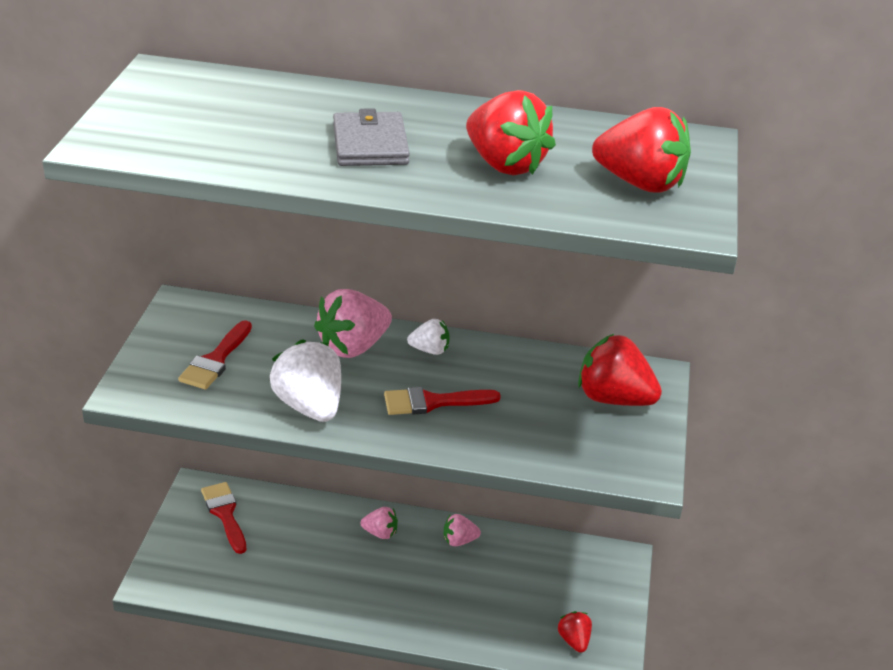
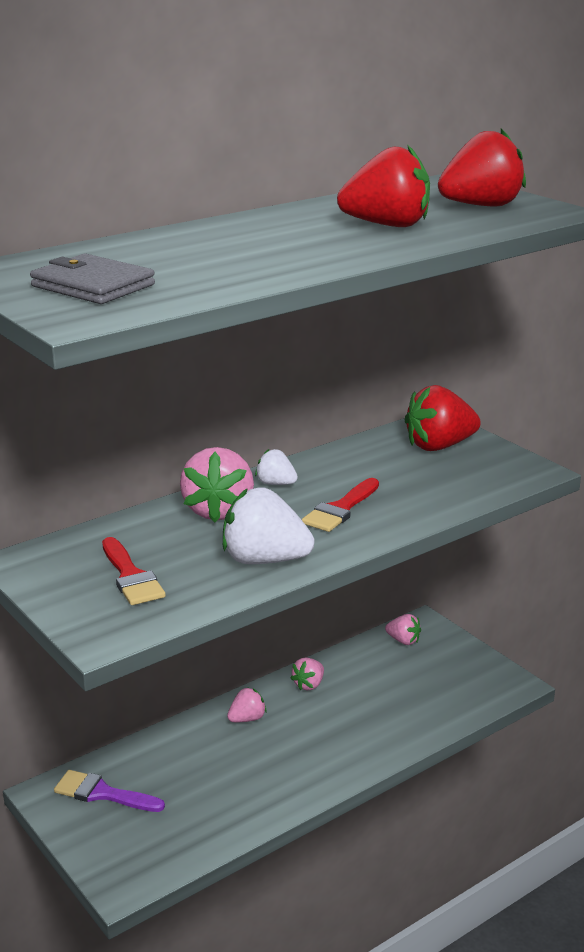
camera: 45 degrees left, 10 degrees down
(225, 514) = (102, 793): red brush -> purple brush
(370, 144) = (277, 247): grey wallet -> grey wallet (93, 285)
(430, 350) = (276, 484): white strawberry -> white strawberry turned 105 degrees counterclockwise
(574, 640) = (474, 688): red strawberry -> none
(583, 560) = (403, 641): none -> pink strawberry

